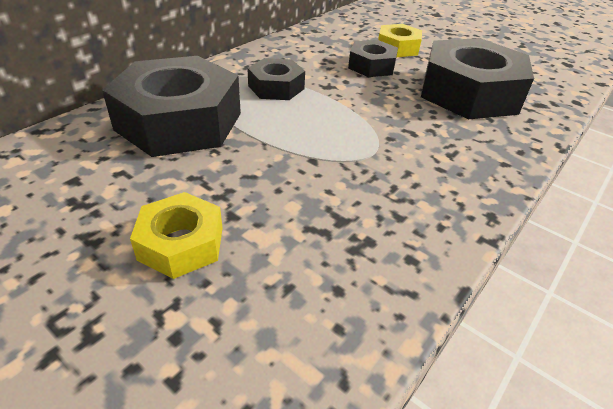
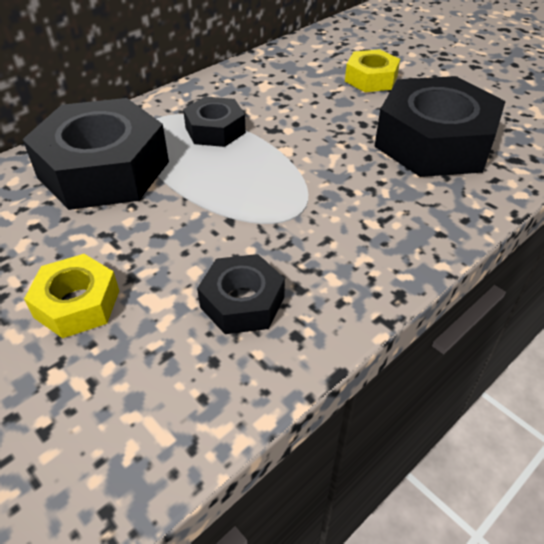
camera: 10 degrees right, 5 degrees up
(371, 66) = (331, 104): black nut -> black nut (242, 302)

